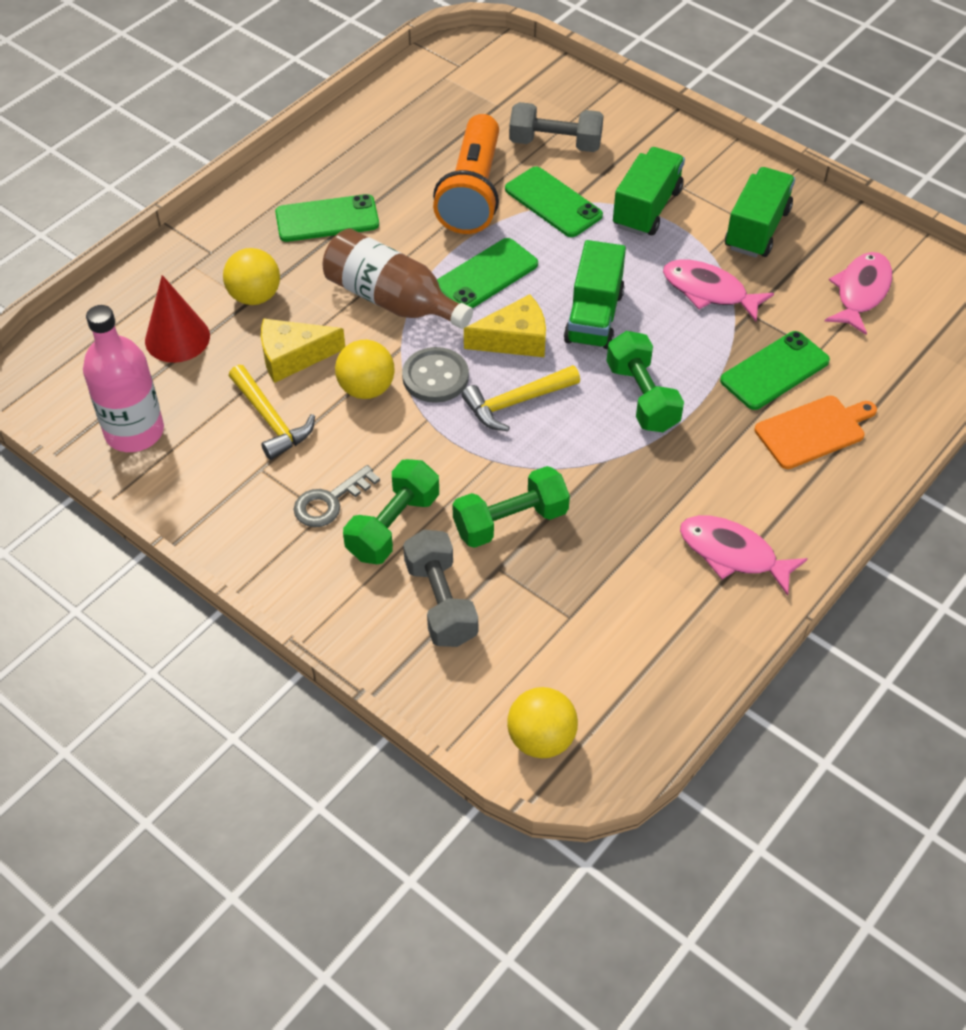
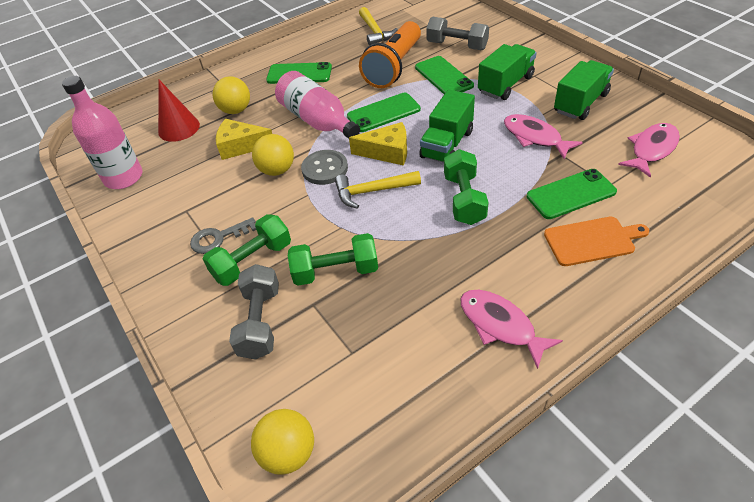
camera: 20 degrees right, 5 degrees down
(270, 420) = (208, 181): yellow hammer -> yellow hammer (375, 32)
(392, 300) = (317, 121): brown bottle -> pink bottle

